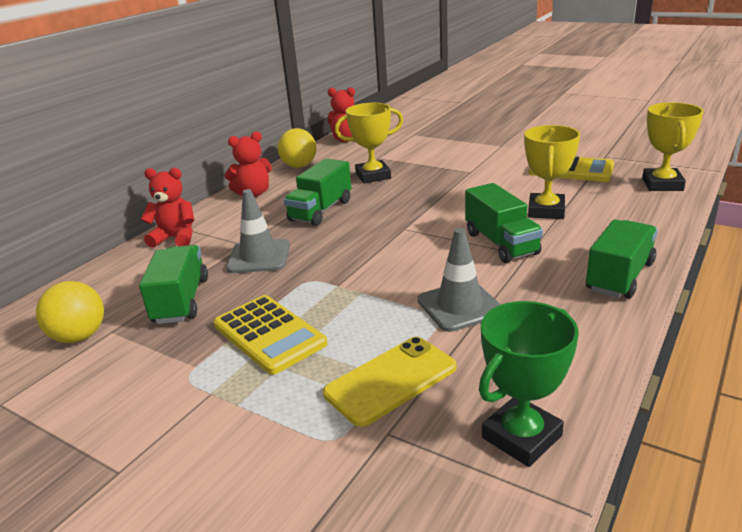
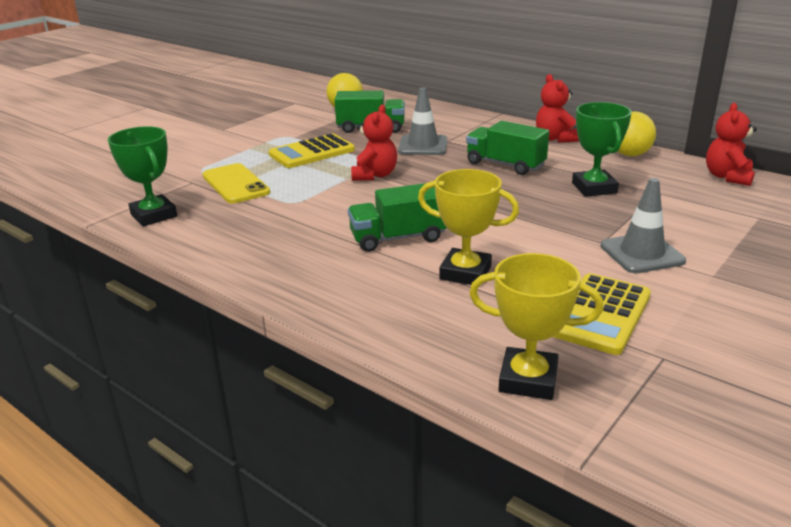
camera: 95 degrees right, 0 degrees up
(175, 238) = (469, 119): red teddy bear -> red teddy bear (374, 175)
(373, 176) = (594, 188): yellow trophy -> green trophy
(459, 306) = (302, 210): grey traffic cone -> grey traffic cone (641, 253)
(619, 276) = (300, 285): green truck -> none

